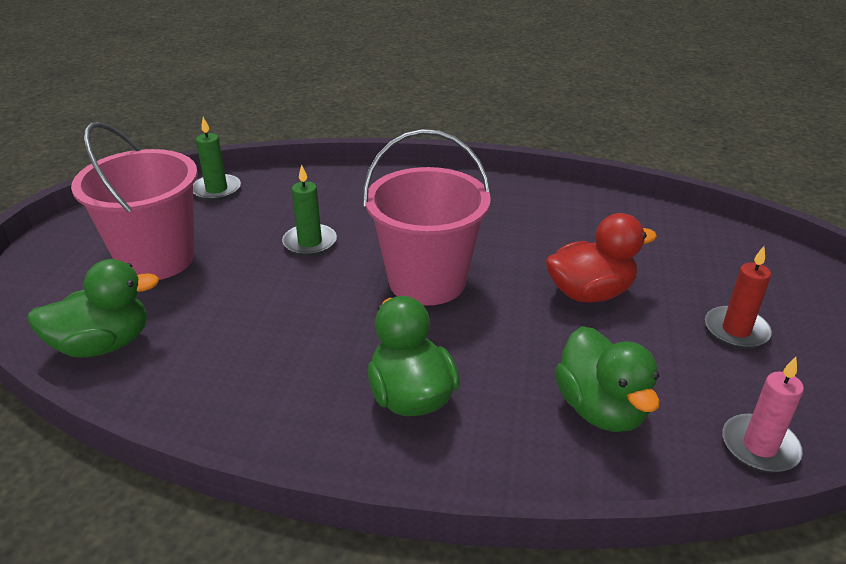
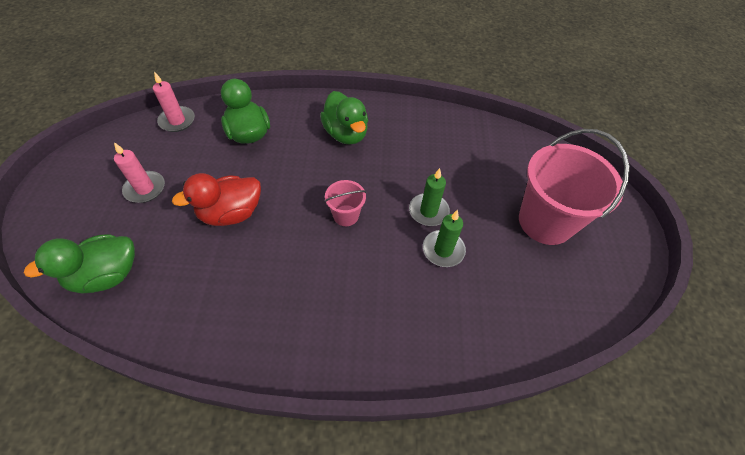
camera: 170 degrees right, 20 degrees up
(103, 344) = (522, 152): green duck -> green duck (107, 275)
(216, 190) = (561, 320): green candle -> green candle (428, 211)
(427, 281) = (346, 215): pink bucket -> pink bucket, size x0.47
(736, 330) = (145, 188): red candle -> pink candle

